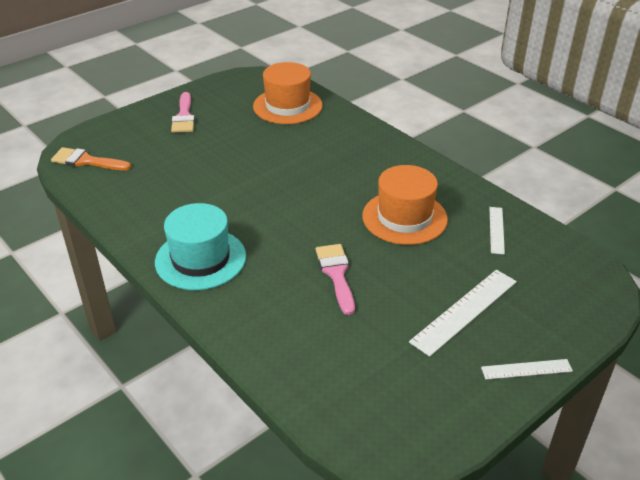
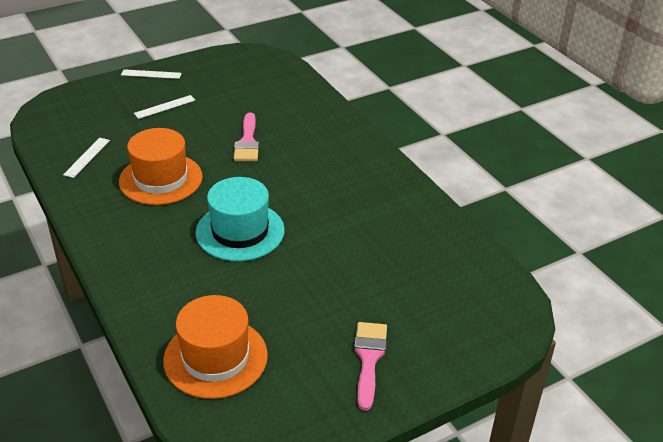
camera: 170 degrees left, 0 degrees up
(86, 161) = (490, 296): orange brush -> none
(200, 259) = (359, 168): turquoise hat -> turquoise hat (240, 231)
(465, 311) = (164, 107): white ruler -> white ruler, size x0.57

